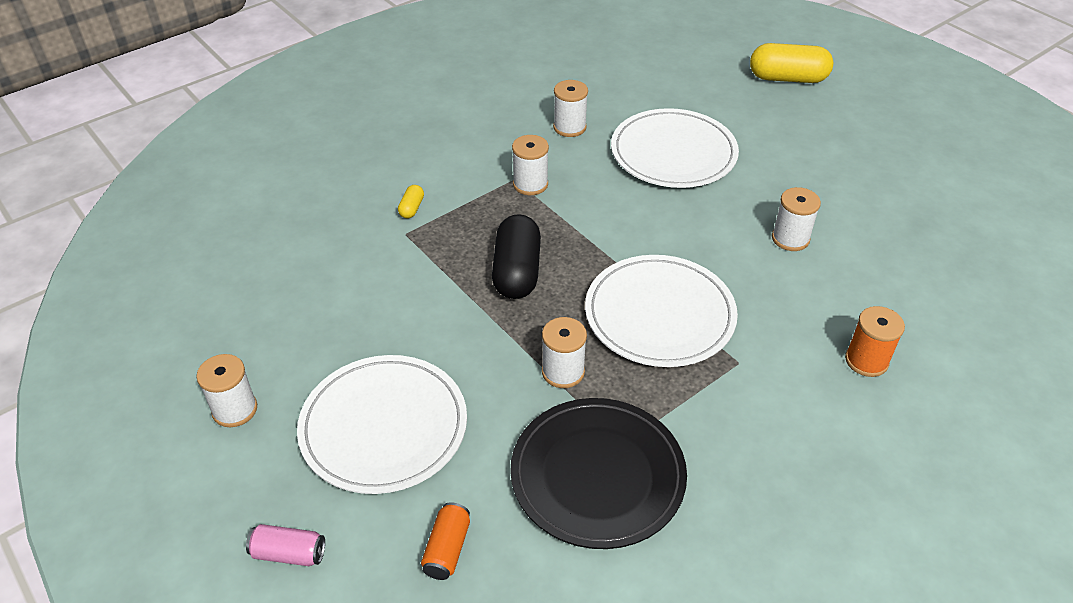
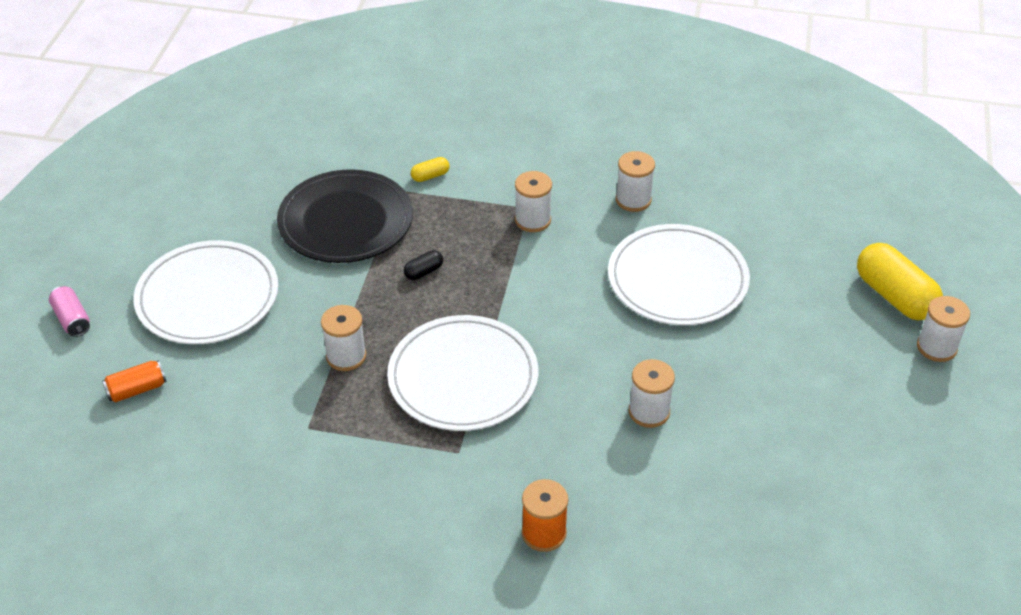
camera: 50 degrees right, 0 degrees up
(235, 409) = (157, 221): white spool -> white spool (936, 347)
(517, 272) = (423, 272): black capsule -> black capsule, size x0.45
(597, 475) = (265, 430): black plate -> black plate (345, 221)

